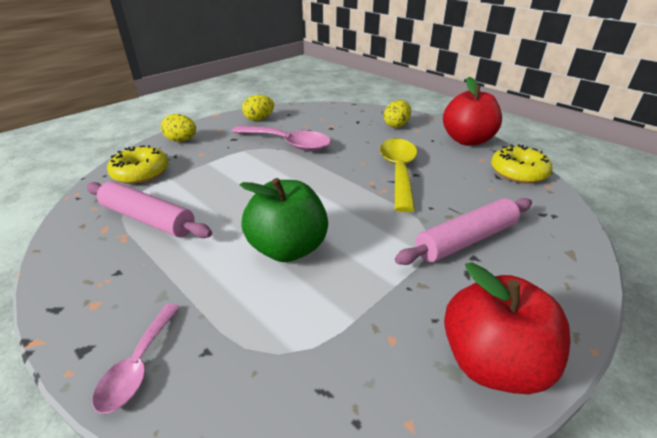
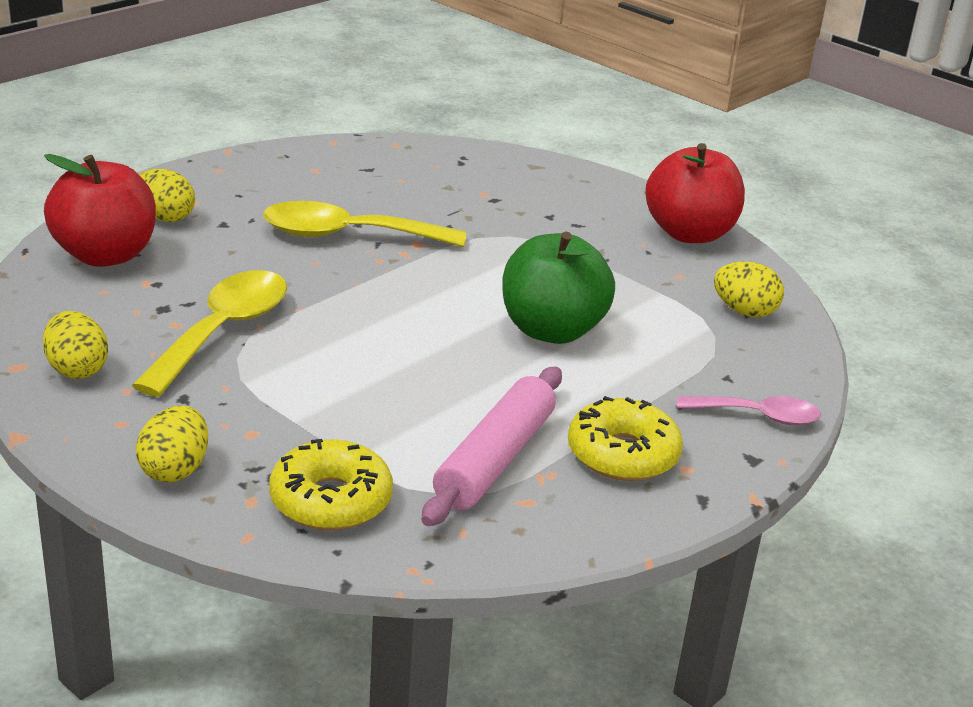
camera: 95 degrees left, 5 degrees down
(288, 143) = (223, 331): pink spoon -> yellow spoon
(325, 389) = (744, 311): none -> yellow egg
(466, 240) = (518, 215): pink rolling pin -> none
(467, 140) = (246, 168): red apple -> red apple (105, 255)
(518, 172) = (357, 153): yellow donut -> yellow donut (622, 454)

